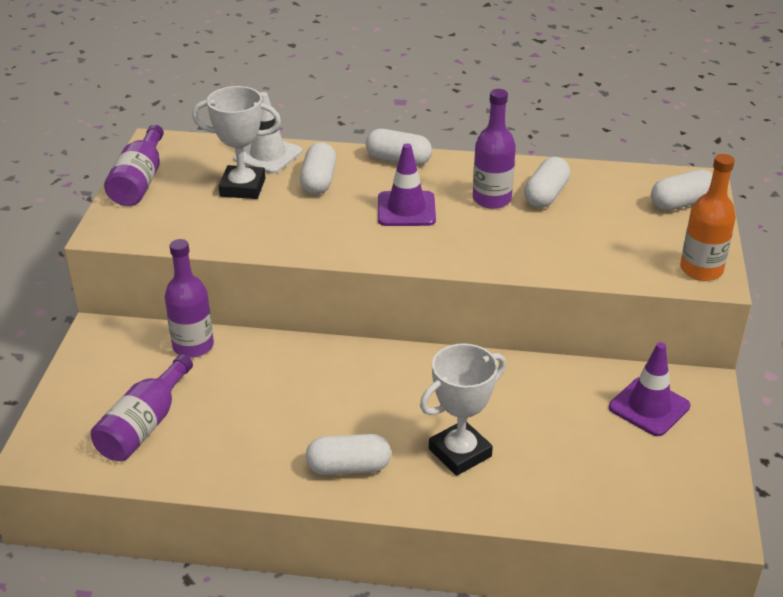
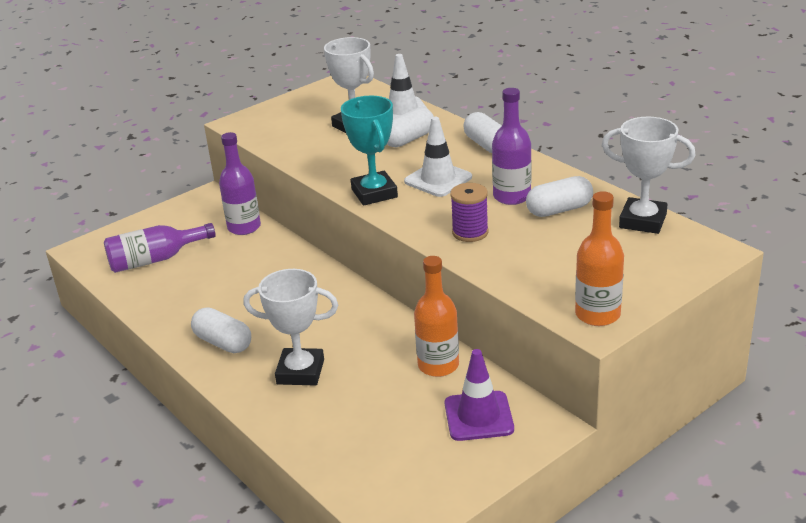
camera: 45 degrees right, 5 degrees down
(139, 181) = (301, 100): purple bottle -> none
(369, 246) = (374, 193): none -> turquoise trophy
(406, 209) = (438, 179): purple traffic cone -> white traffic cone
(508, 246) = (470, 232): none -> purple spool
(561, 383) = (438, 365): none -> orange bottle
(618, 178) = (642, 221): none -> white trophy
(681, 203) = (668, 260): white capsule -> none

